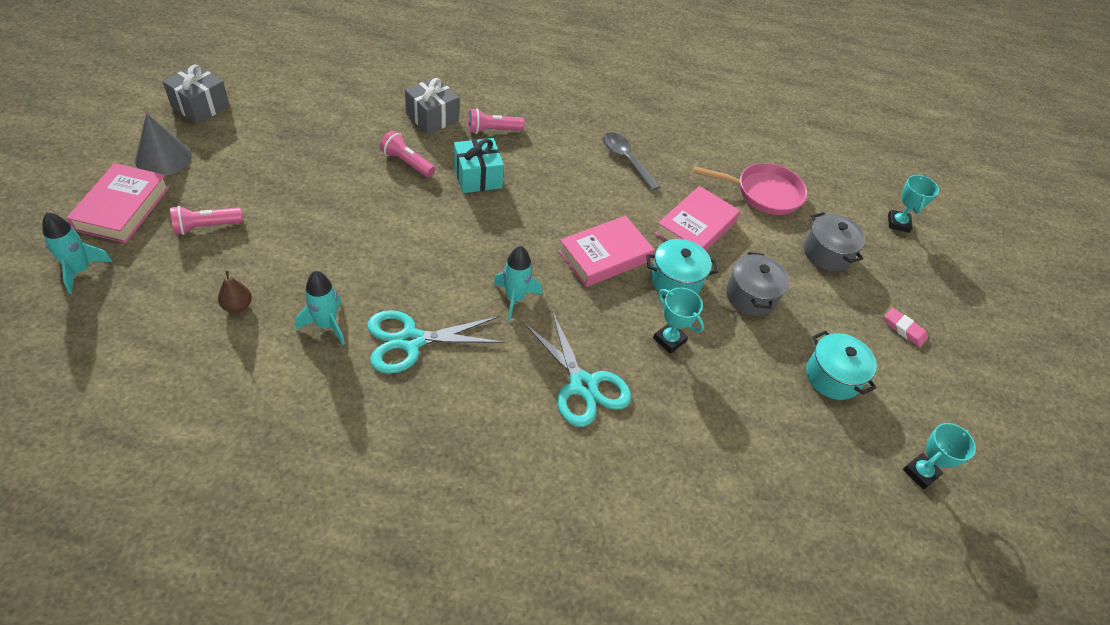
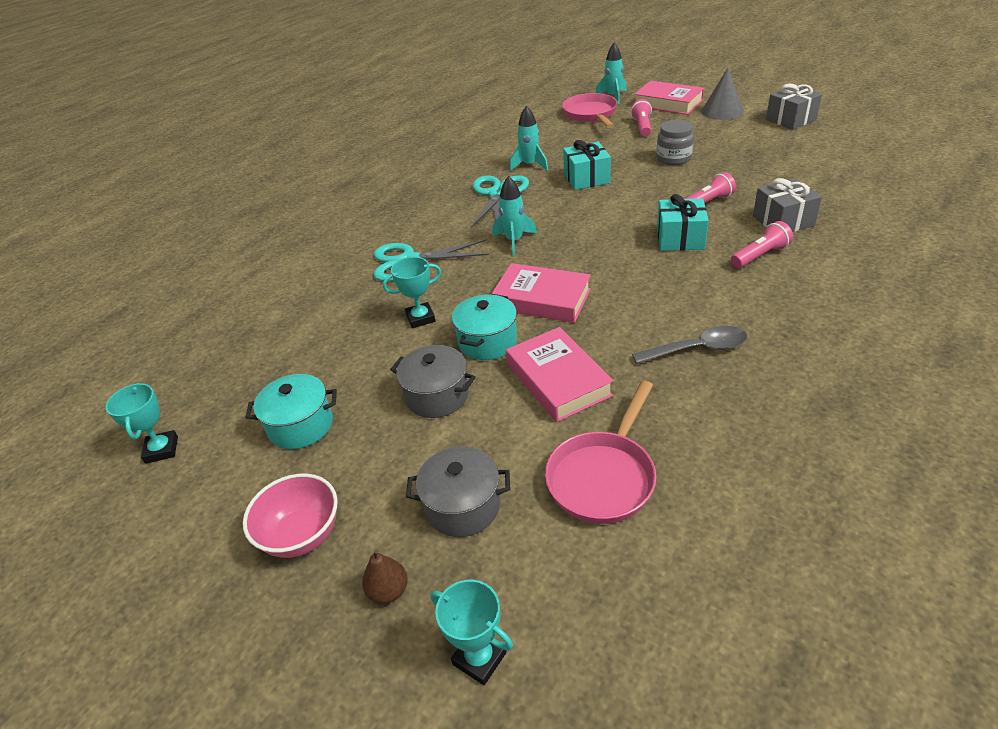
camera: 125 degrees right, 10 degrees down
(151, 287) = (591, 114): none -> pink pan
(237, 306) = (562, 138): brown pear -> brown pear (388, 591)
(304, 192) = (673, 158): none -> grey jar
(361, 261) = (586, 178): none -> turquoise gift
(493, 130) = (760, 256): pink flashlight -> pink flashlight turned 45 degrees clockwise
(604, 256) = (541, 299): pink book -> pink book turned 60 degrees counterclockwise
(904, 329) = (302, 535): pink eraser -> pink bowl

